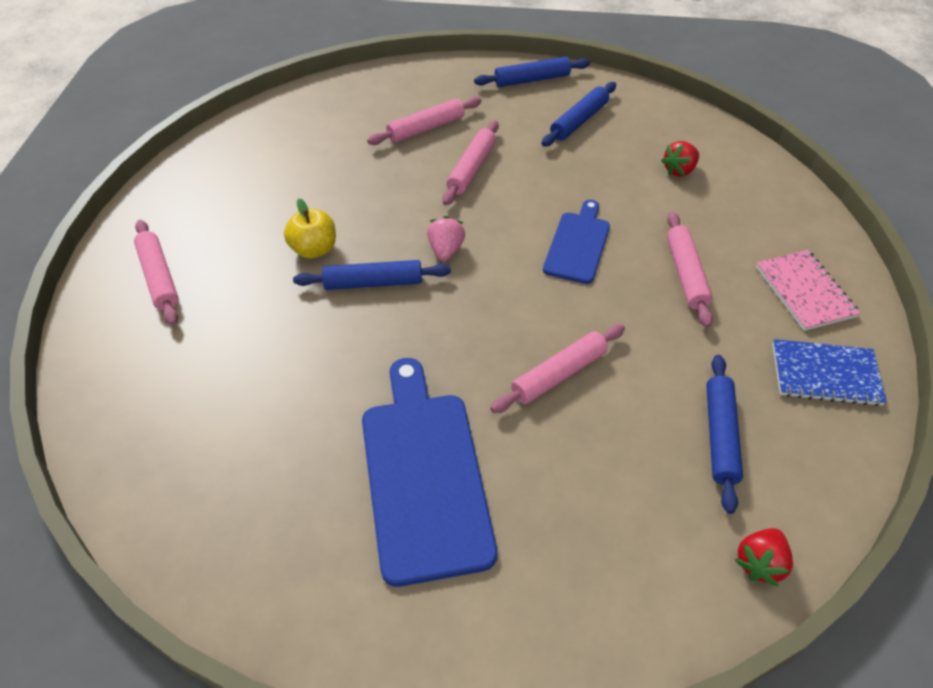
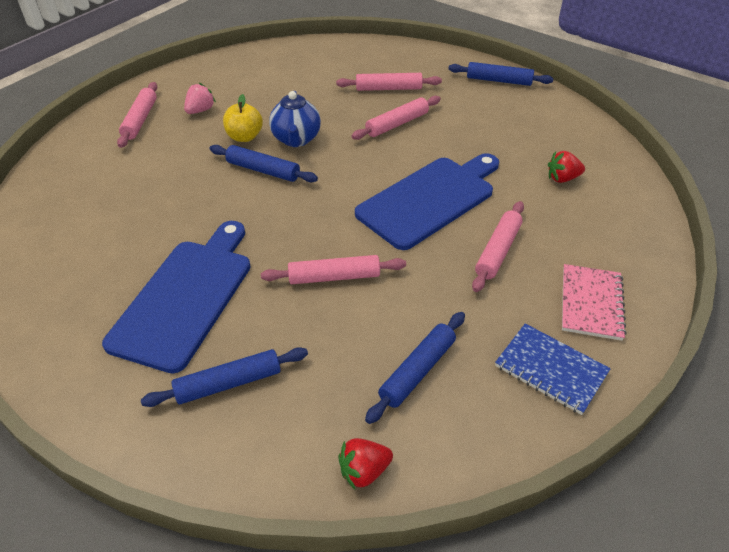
camera: 30 degrees right, 5 degrees down
(377, 229) = (296, 139): none -> blue teapot
(446, 250) = (330, 168): pink strawberry -> pink strawberry (200, 110)
(578, 244) = (429, 199): blue cutting board -> blue cutting board, size x1.72
(579, 121) = (510, 118): blue rolling pin -> blue rolling pin (228, 383)

